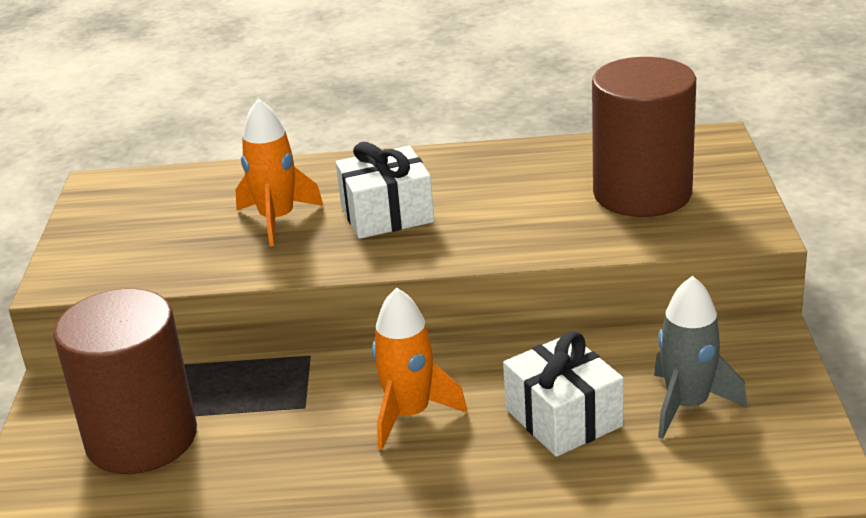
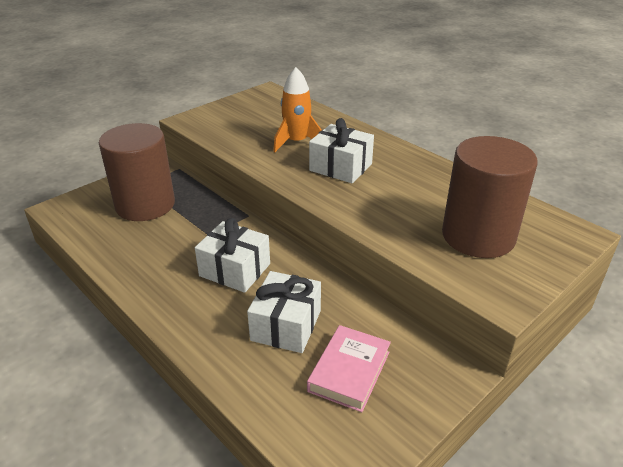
camera: 45 degrees right, 5 degrees up
(409, 414) = (235, 270): orange rocket -> white gift
(687, 405) = (349, 371): grey rocket -> pink book

